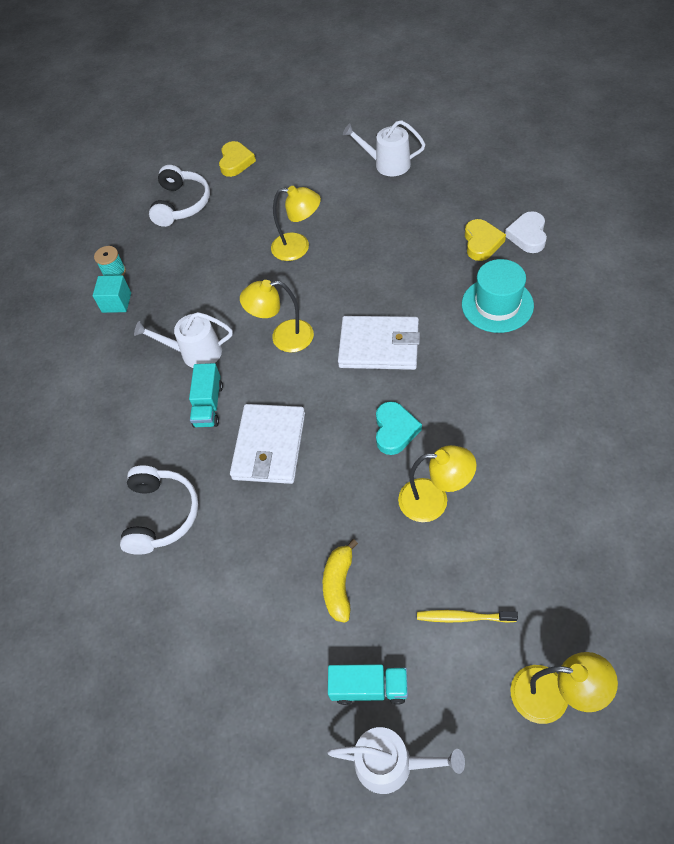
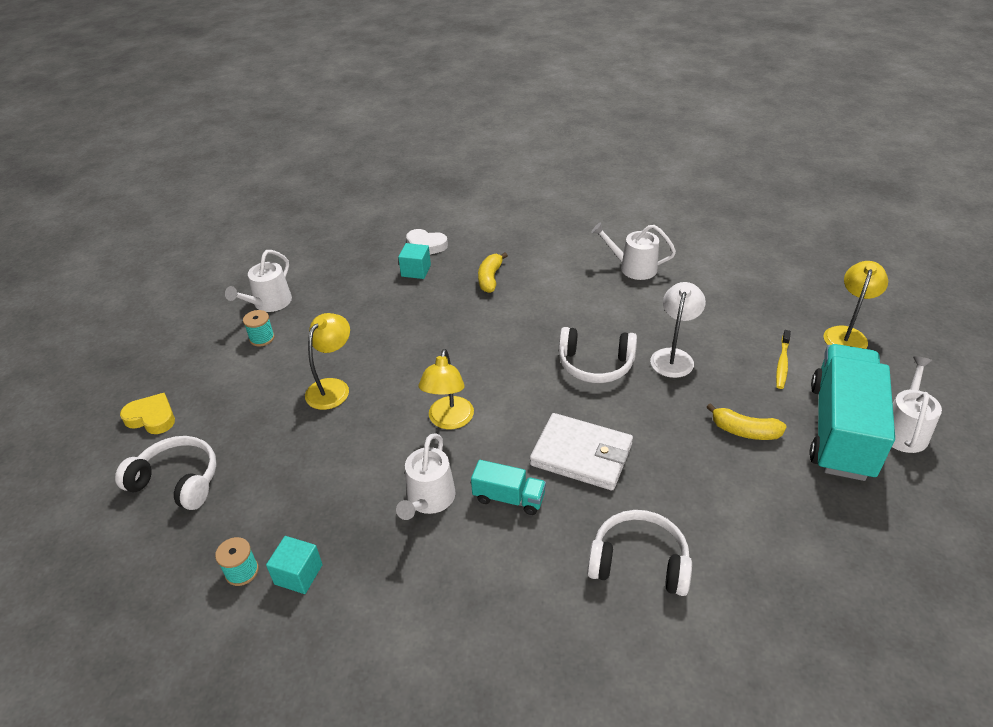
camera: 80 degrees left, 15 degrees down
(341, 180) = (262, 338): none -> turquoise spool
(369, 688) = (841, 430): turquoise truck -> turquoise truck, size x2.17
(379, 346) = (497, 355): white wallet -> none
(395, 430) = (595, 364): turquoise heart -> white headphones
(434, 500) = (673, 356): yellow lamp -> white lamp
(481, 243) = (416, 271): yellow heart -> turquoise cube
(497, 305) = (490, 278): turquoise hat -> yellow banana
(582, 431) = (633, 268): none -> white watering can

